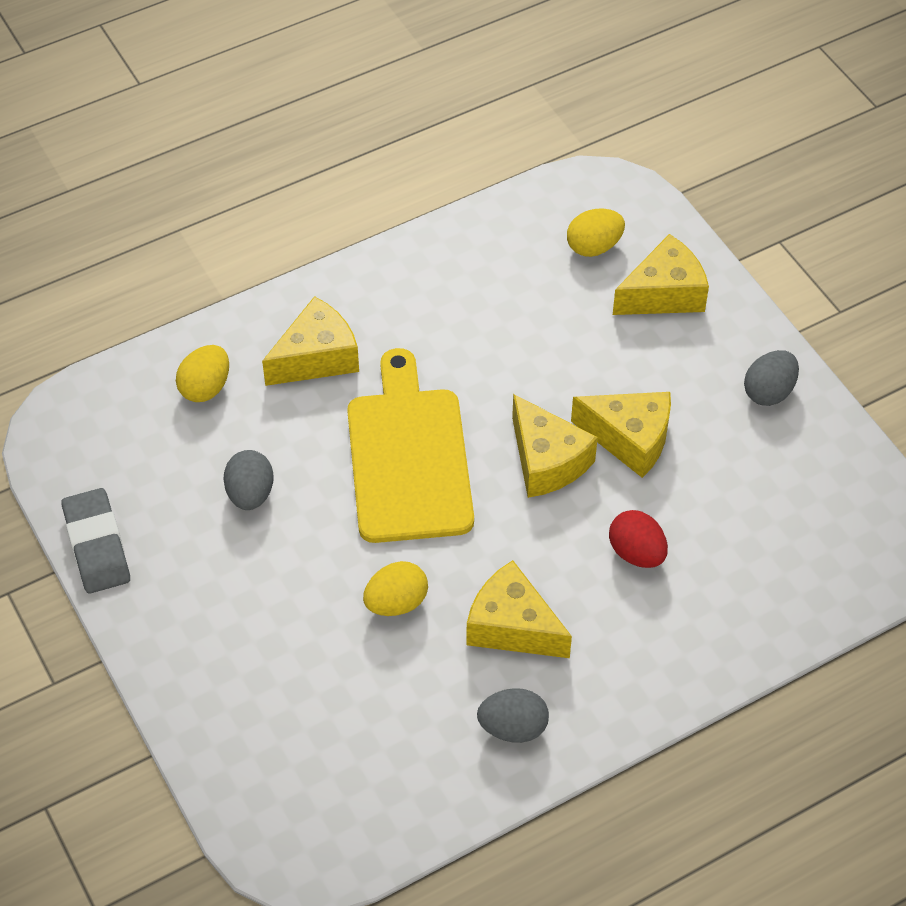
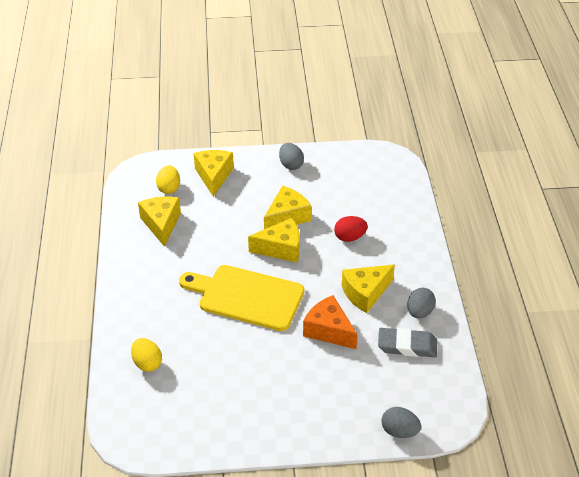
camera: 65 degrees left, 10 degrees down
(97, 545) = (220, 444): grey eraser -> grey eraser (407, 345)
(250, 494) = (229, 366): grey egg -> grey egg (399, 431)
(316, 357) = (160, 311): yellow cheese -> yellow cheese (161, 224)
(396, 603) = (328, 330): yellow egg -> orange cheese

